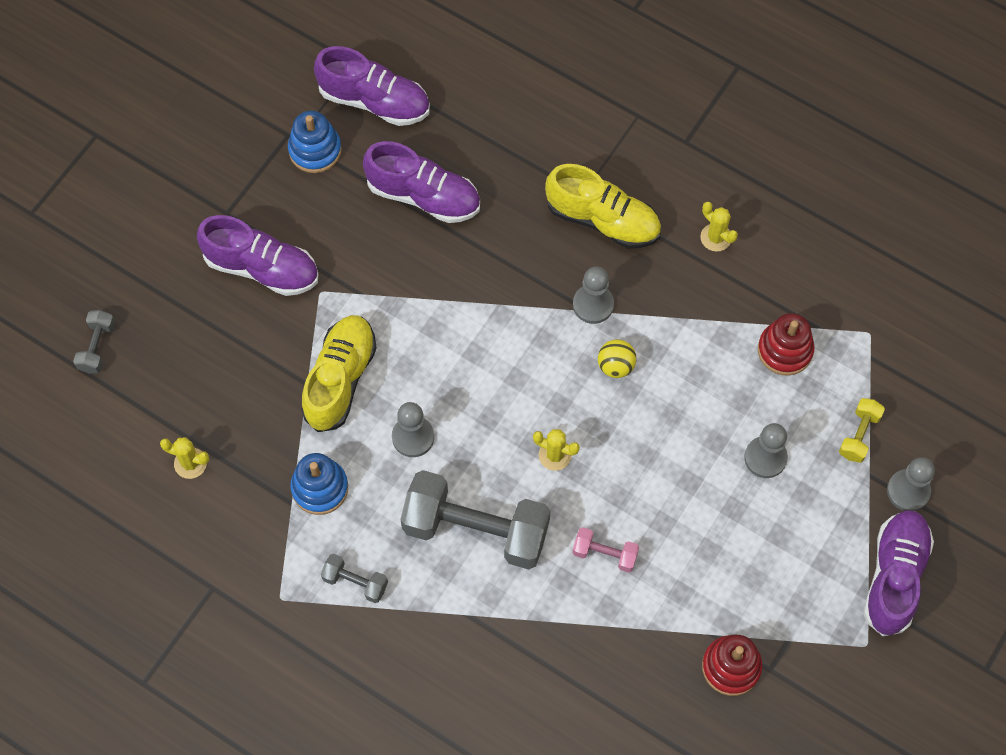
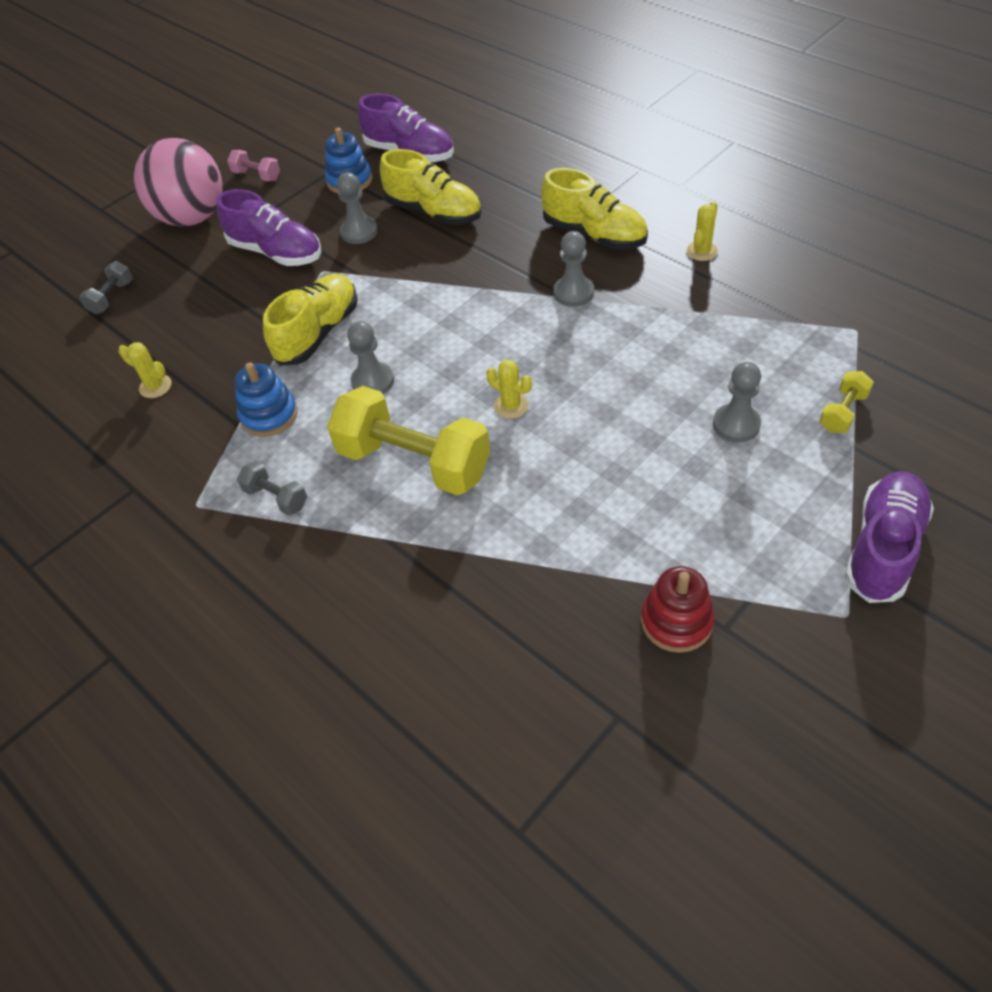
camera: 15 degrees right, 15 degrees down
(147, 220) = (192, 218): none -> pink ball
(423, 196) = (434, 212): purple shoe -> yellow shoe
(476, 529) = (414, 462): grey dumbbell -> yellow dumbbell
(605, 554) = (546, 495): pink dumbbell -> pink dumbbell (257, 176)
(616, 366) = (587, 339): yellow ball -> none
(716, 237) = (702, 251): yellow cactus -> yellow cactus turned 60 degrees clockwise
(785, 350) = (764, 338): red stacking toy -> none
(908, 491) = (899, 466): grey pawn -> grey pawn (359, 232)

